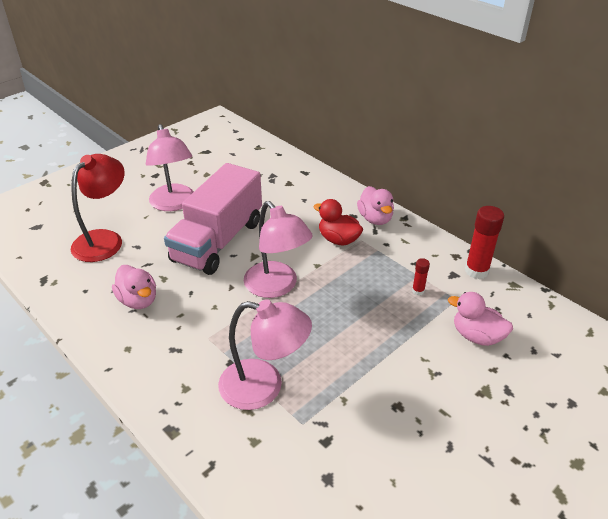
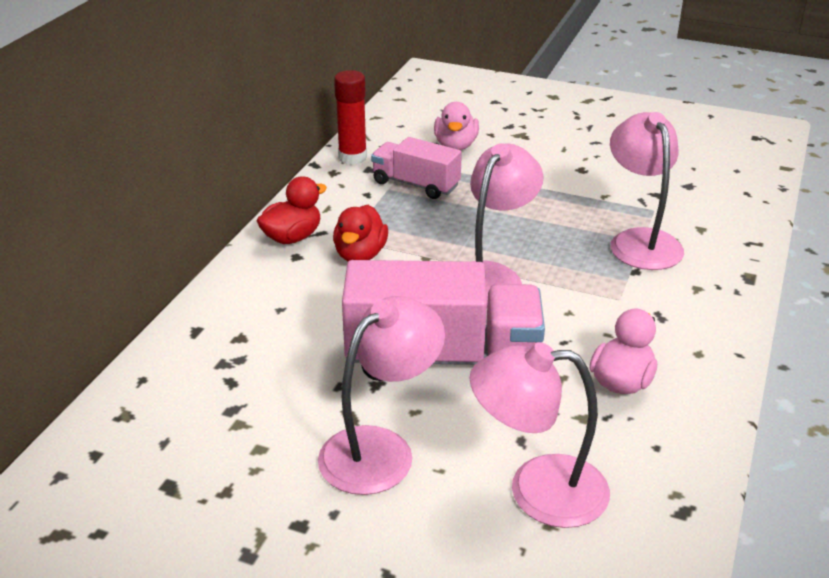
camera: 115 degrees left, 5 degrees down
(104, 239) = (537, 490): red lamp -> pink lamp
(375, 219) = (292, 237): pink duck -> red duck
(418, 291) = (416, 184): red glue stick -> pink truck

